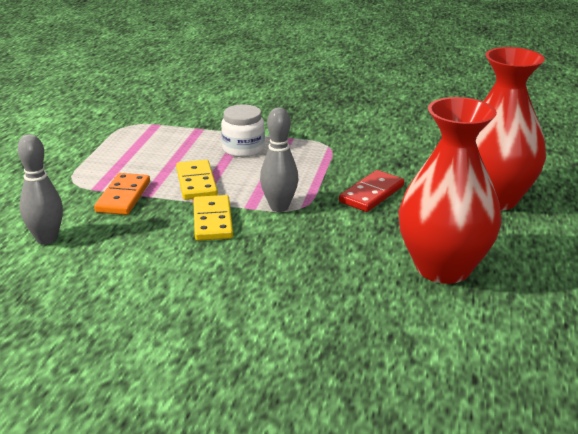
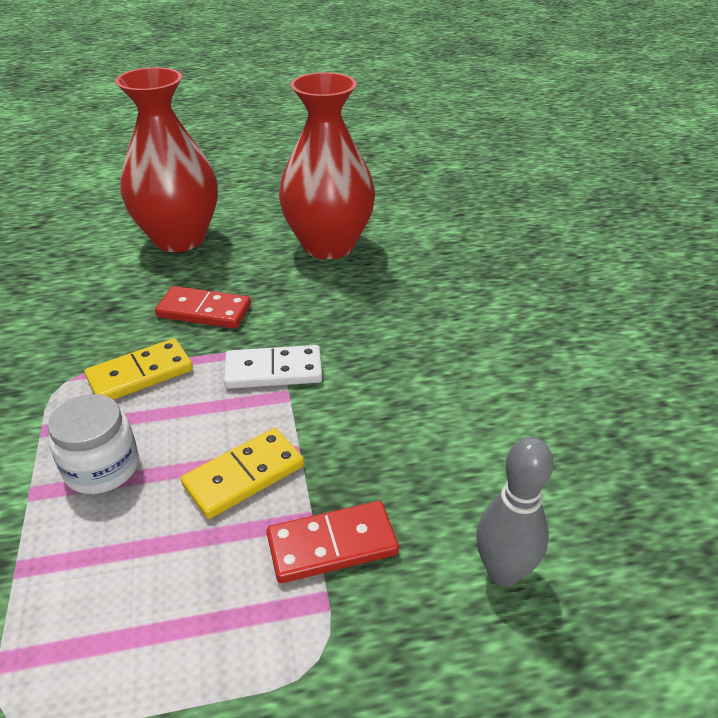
camera: 115 degrees left, 10 degrees up
(123, 197) = (332, 545): orange domino -> red domino
(213, 221) = (340, 415): yellow domino -> yellow domino (140, 374)
(279, 207) = (273, 370): grey bowling pin -> white domino

